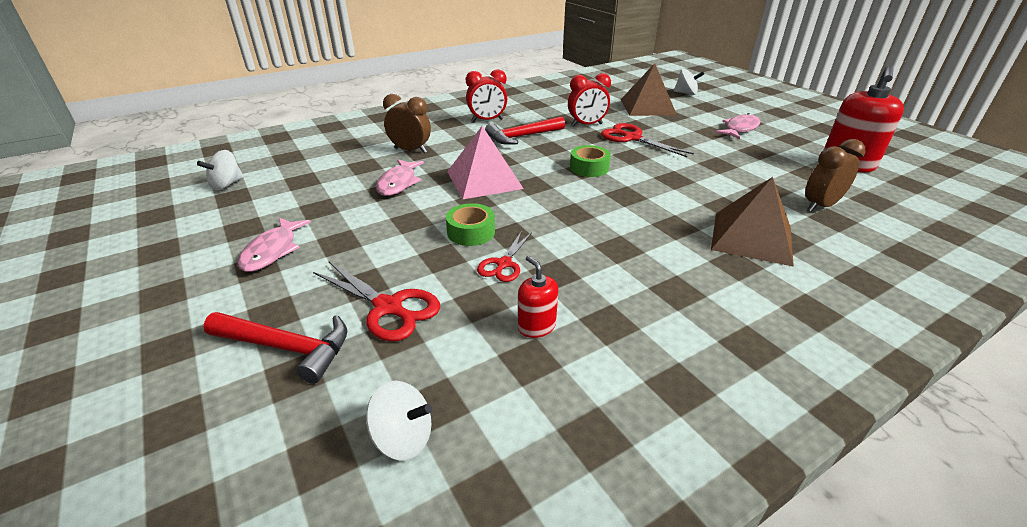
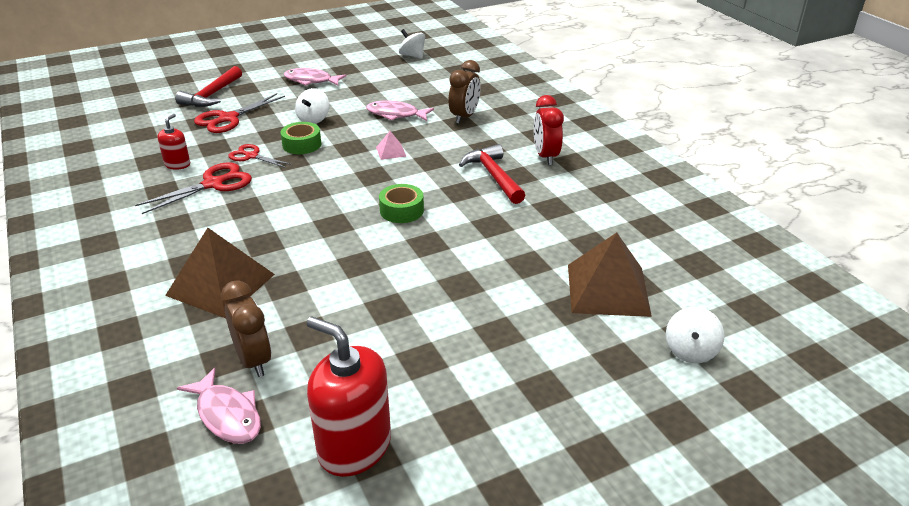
camera: 95 degrees right, 0 degrees up
(403, 438) = (127, 127): white spinning top -> white spinning top (313, 119)
(484, 180) = (391, 151): pink pyramid -> pink pyramid, size x0.44
(536, 326) = (177, 164): red soap dispenser -> red soap dispenser turned 45 degrees counterclockwise
(586, 125) = (529, 223): red clock -> none
(632, 138) = (481, 253): red scissors -> red scissors (213, 184)
(740, 129) = (510, 368): pink fish -> pink fish (227, 415)

